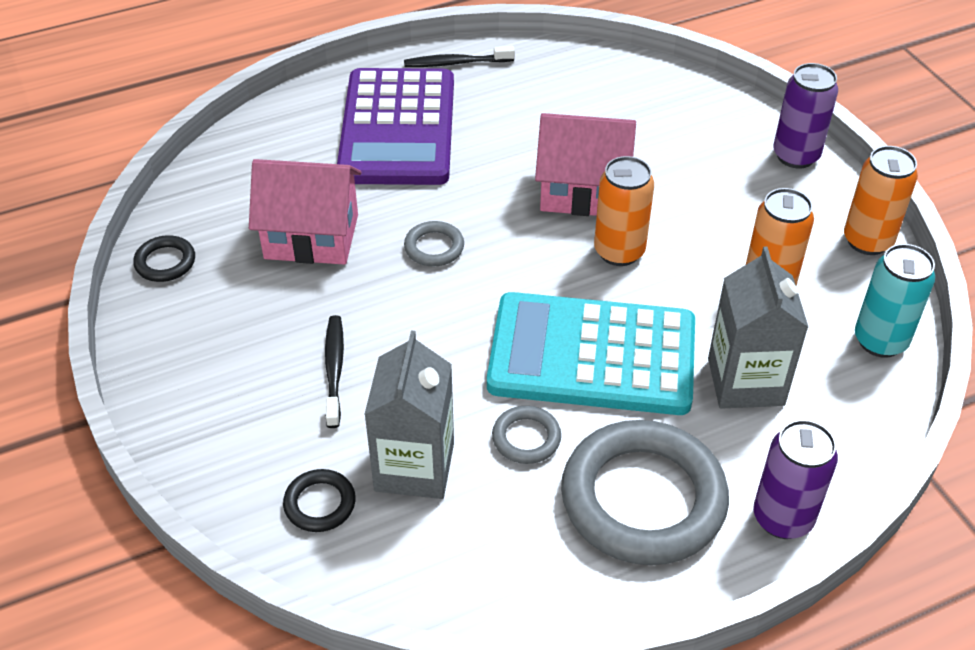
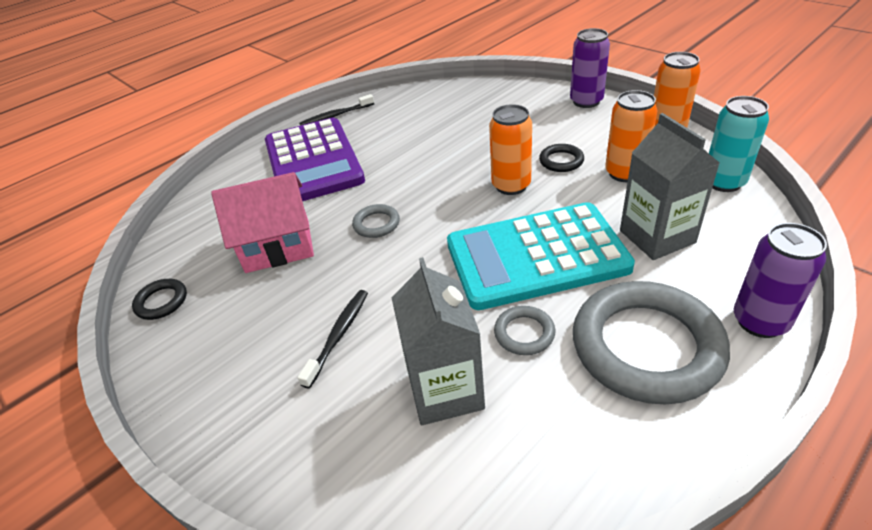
camera: 15 degrees left, 5 degrees down
(320, 504) = (377, 456): black ring -> black ring (561, 161)
(334, 369) = (338, 335): black toothbrush -> black toothbrush turned 45 degrees clockwise
(582, 191) = (463, 159): pink house -> none

